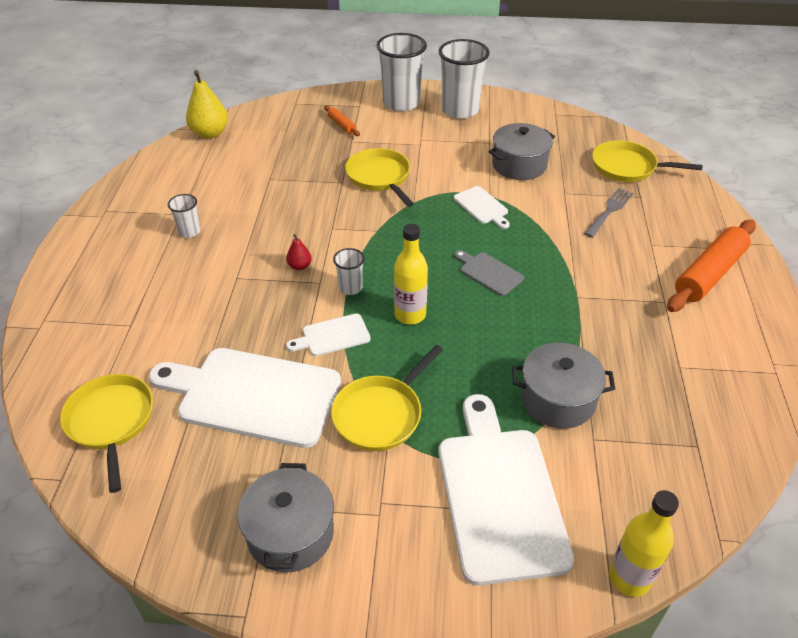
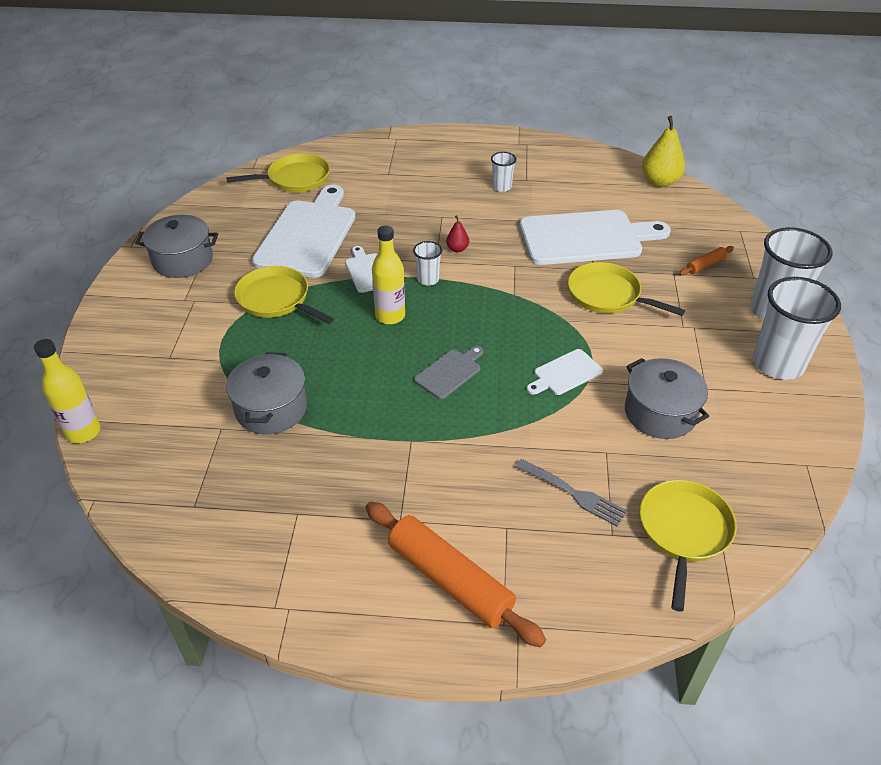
camera: 90 degrees right, 0 degrees up
(380, 177) = (607, 295): yellow pan -> yellow pan turned 120 degrees counterclockwise
(499, 495) = (181, 363): white cutting board -> white cutting board (586, 238)

